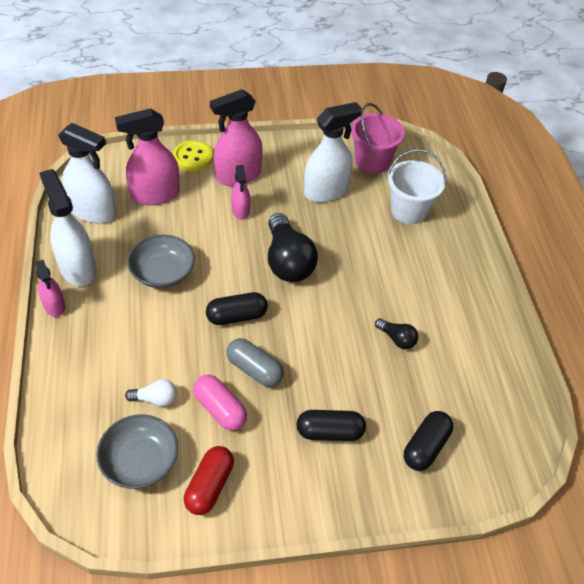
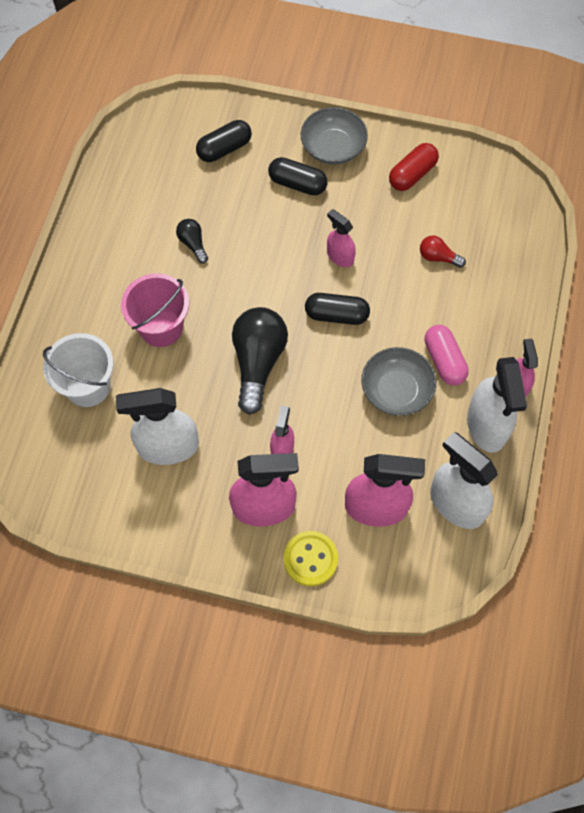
camera: 155 degrees left, 15 degrees up
(140, 461) = (463, 210): grey bowl -> grey bowl (333, 147)
(155, 399) = (438, 257): white light bulb -> red light bulb
(220, 409) = (383, 231): pink capsule -> pink capsule (444, 361)
(254, 369) = (340, 256): grey capsule -> pink spray bottle
(372, 162) = (85, 476): pink bucket -> pink bucket (161, 327)

